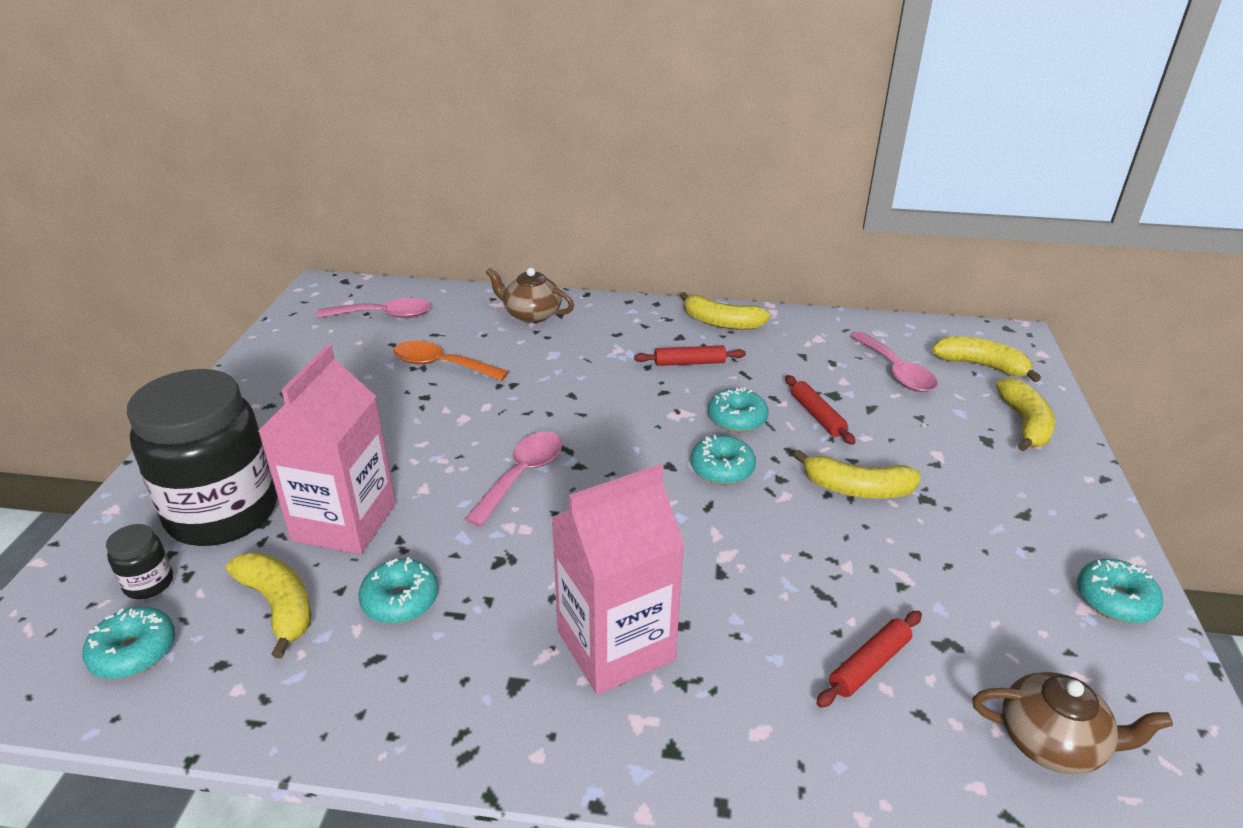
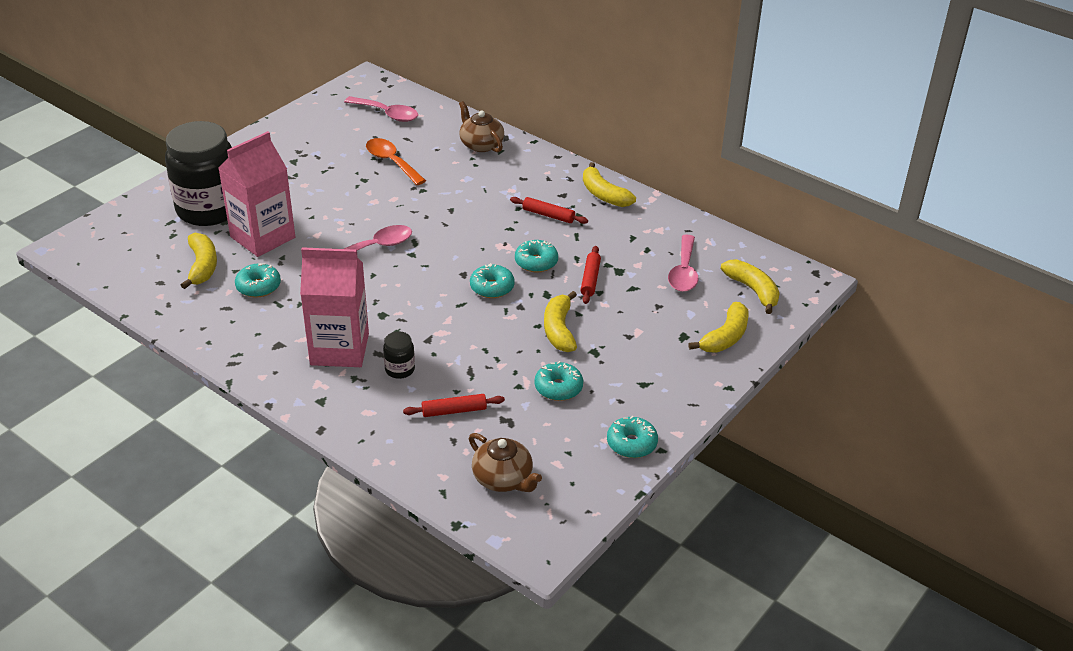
camera: 30 degrees right, 5 degrees up
(134, 652) = (129, 261): turquoise donut -> turquoise donut (558, 388)
(149, 583) = (153, 232): black jar -> black jar (400, 369)
(857, 489) = (559, 330): yellow banana -> yellow banana turned 45 degrees clockwise

